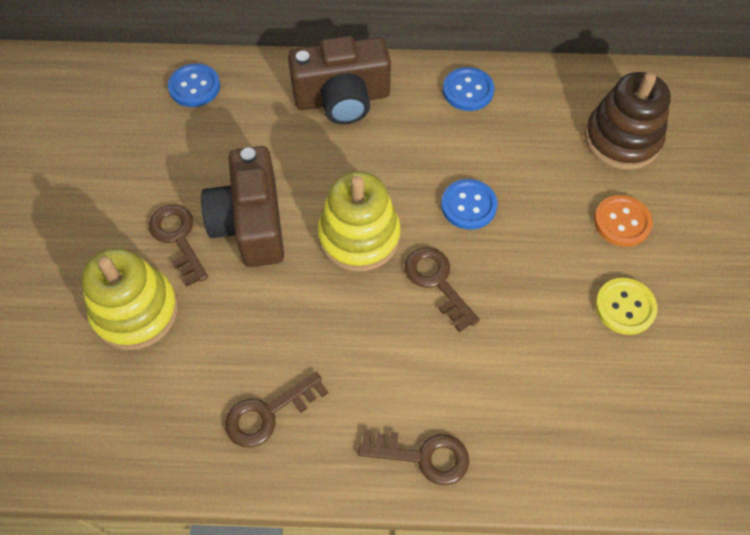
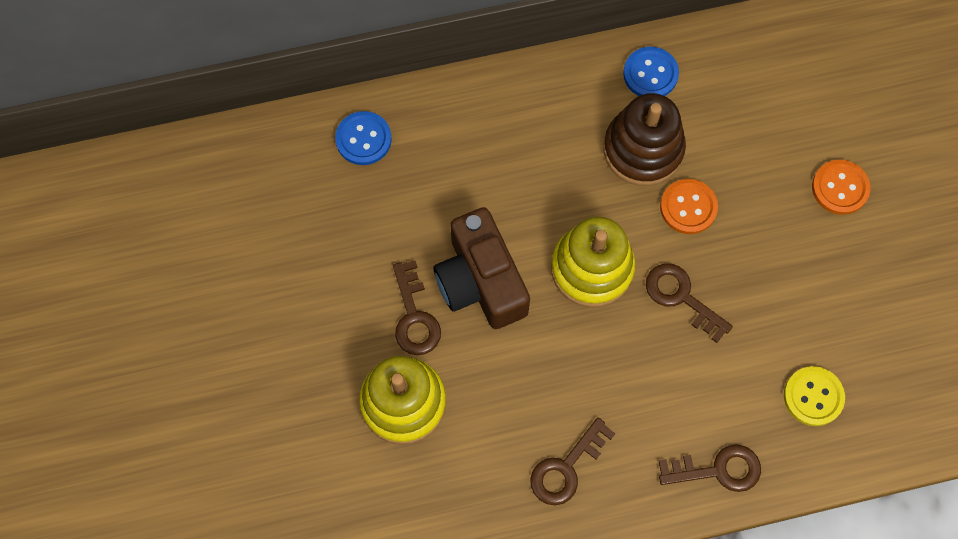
camera: 15 degrees left, 10 degrees up
(178, 238) = (414, 316): brown key -> brown key turned 150 degrees counterclockwise
(342, 99) = (524, 115): brown camera -> none
(468, 205) = (688, 207): blue button -> orange button
(622, 139) = (819, 94): brown stacking toy -> brown stacking toy (643, 149)
(625, 307) = (862, 277): yellow button -> yellow button (813, 396)

